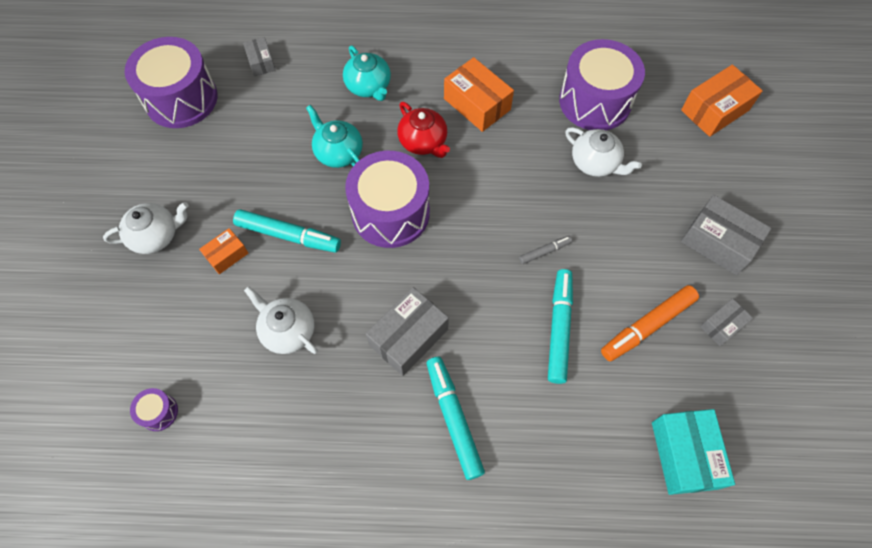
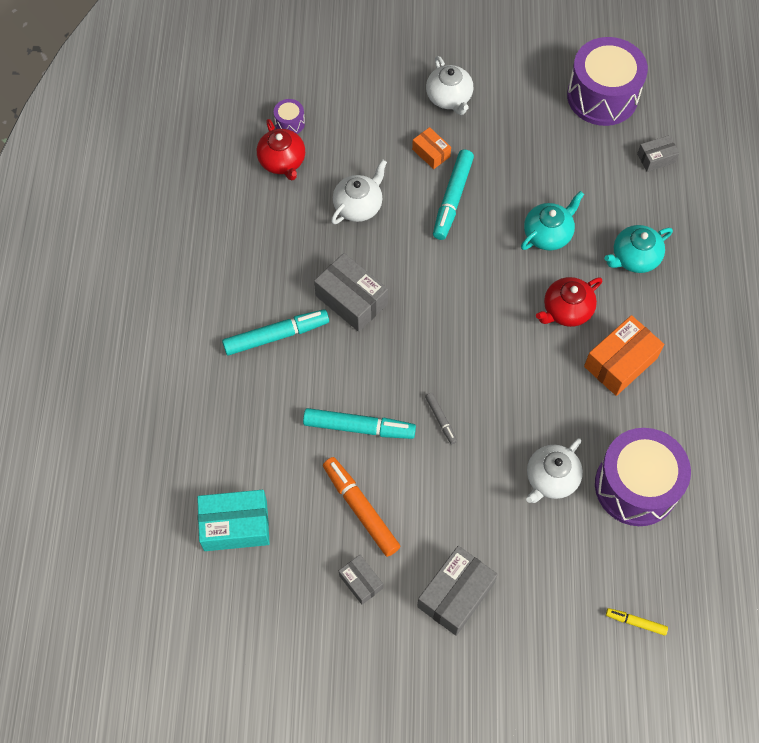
camera: 90 degrees right, 0 degrees up
(215, 419) = (282, 161): none -> red teapot
(390, 213) = (480, 282): purple drum -> none
(715, 110) = (635, 622): orange box -> yellow marker

